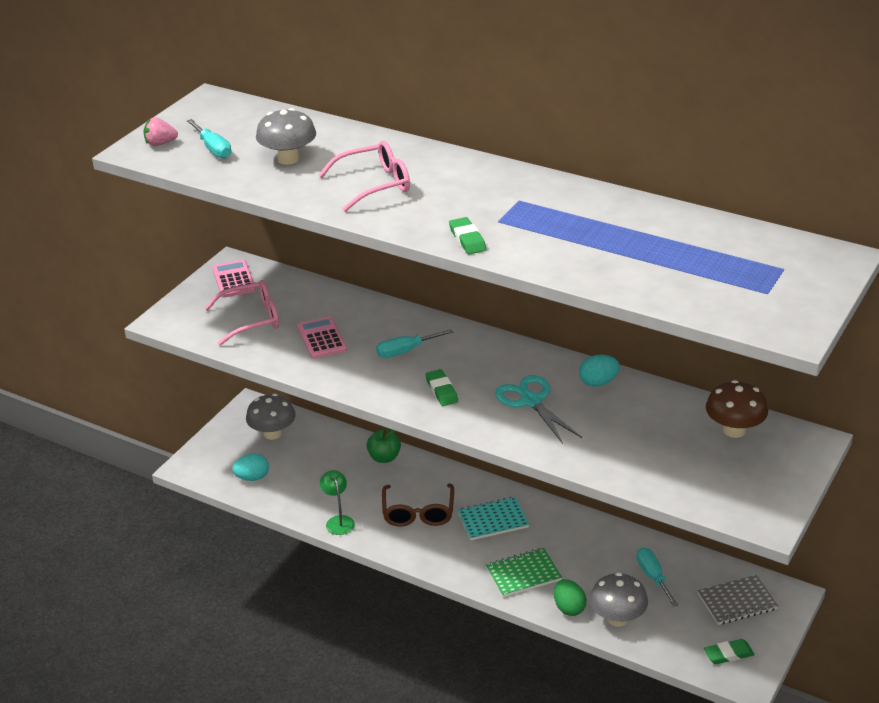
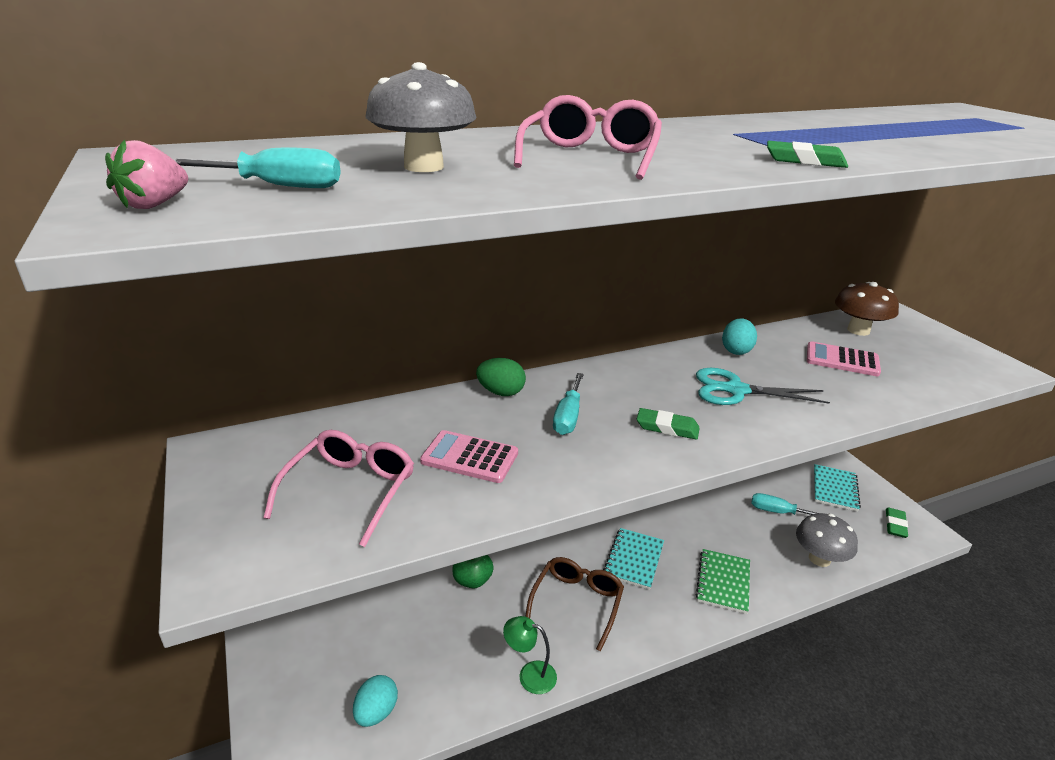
camera: 55 degrees left, 5 degrees down
(234, 279) = (245, 464): pink calculator -> pink calculator (842, 360)
(272, 433) = (329, 646): grey mushroom -> none
(418, 513) = (577, 603): brown glasses -> brown glasses turned 105 degrees counterclockwise
(569, 608) = (788, 579): green egg -> green egg (501, 392)
(737, 602) = (834, 489): grey notebook -> turquoise notebook

